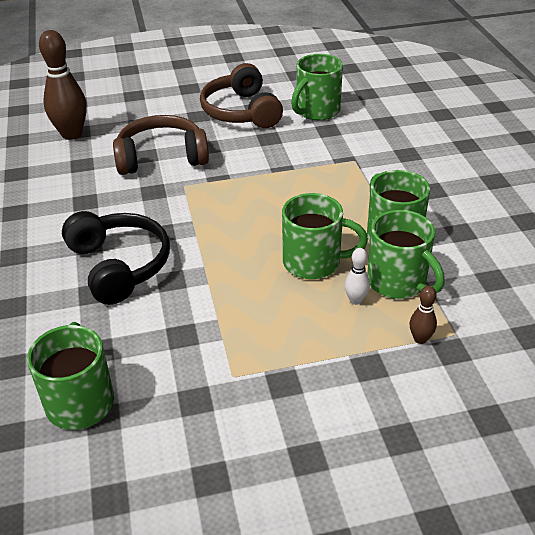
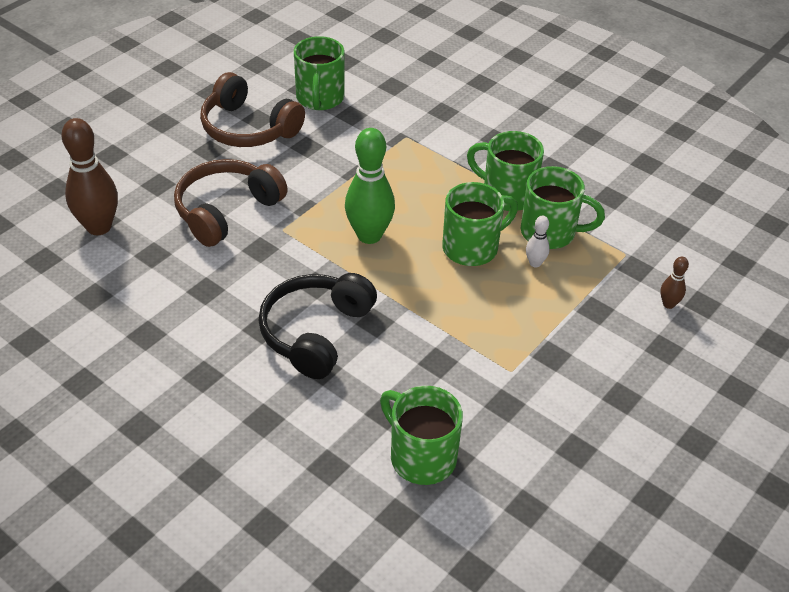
camera: 40 degrees left, 5 degrees up
(119, 265) = (315, 332): black headphones -> black headphones turned 90 degrees counterclockwise
(241, 217) = (369, 235): none -> green bowling pin
(420, 339) = (608, 270): brown bowling pin -> brown bowling pin (668, 304)

